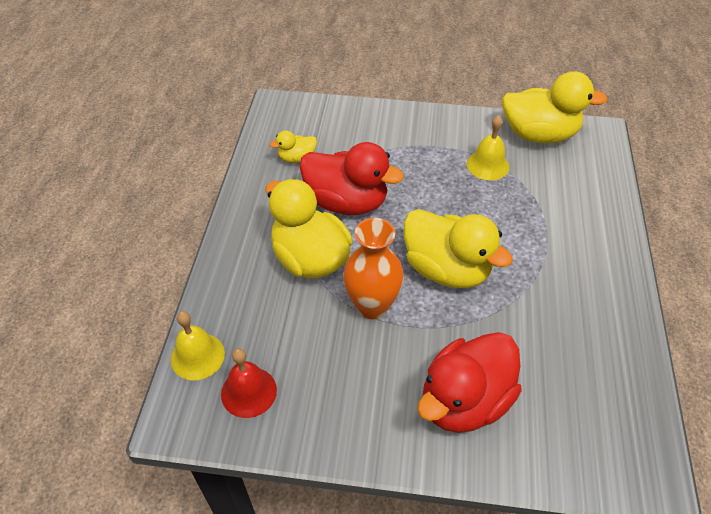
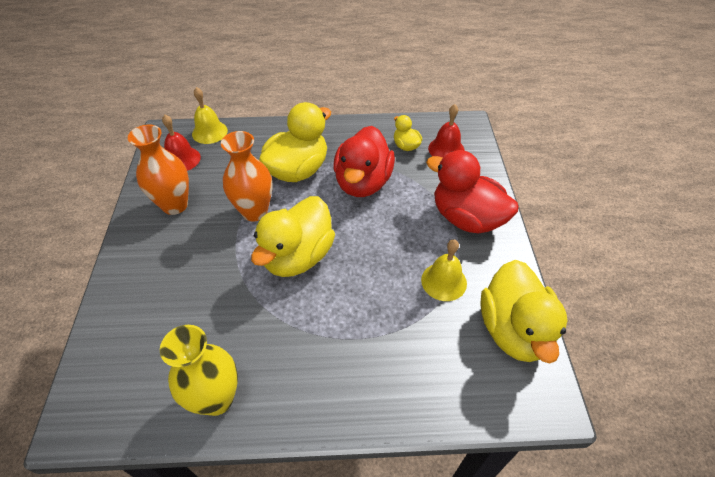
camera: 80 degrees right, 0 degrees up
(312, 128) = (446, 149): none -> red bell
(342, 396) = (175, 205): none -> orange vase
(464, 401) = (165, 277): red duck -> red duck (466, 218)
(615, 345) = (216, 399): none -> yellow vase

